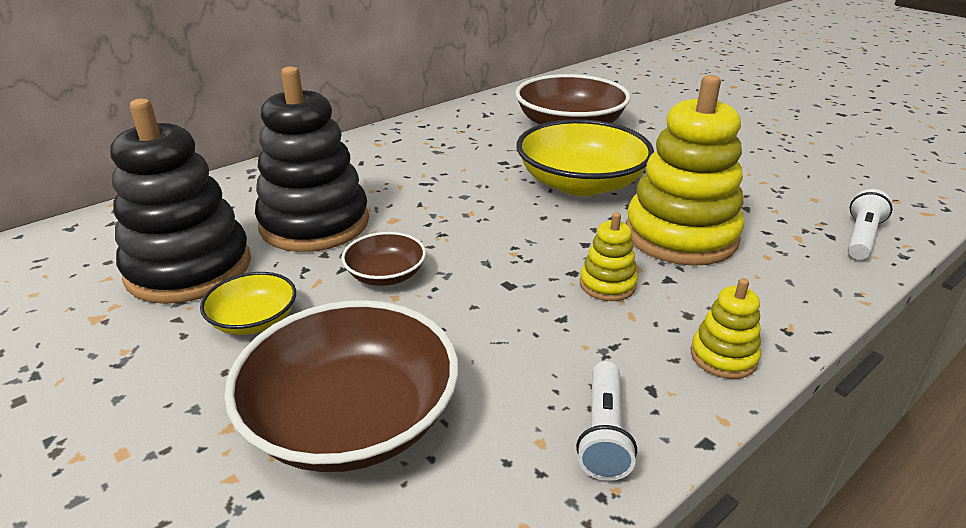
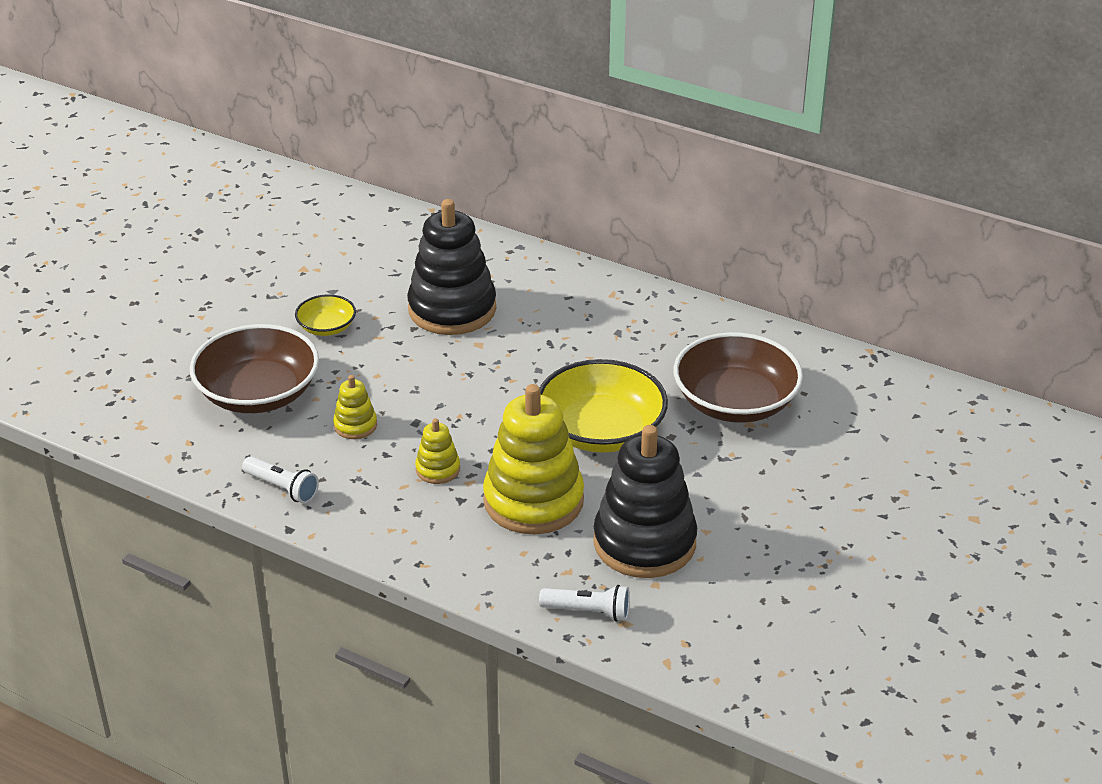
camera: 70 degrees right, 5 degrees up
(189, 268) = (368, 279): black stacking toy -> black stacking toy (644, 543)
(386, 275) = (401, 363): brown bowl -> none
(603, 433) = (282, 488): white flashlight -> white flashlight turned 135 degrees counterclockwise
(723, 357) = (374, 532): yellow stacking toy -> yellow stacking toy (355, 425)

